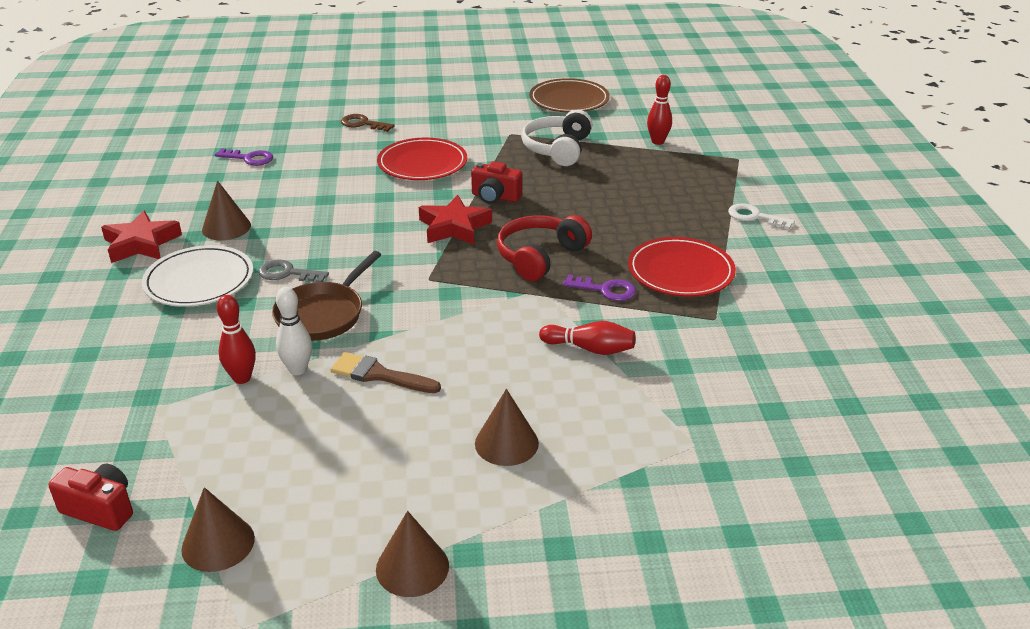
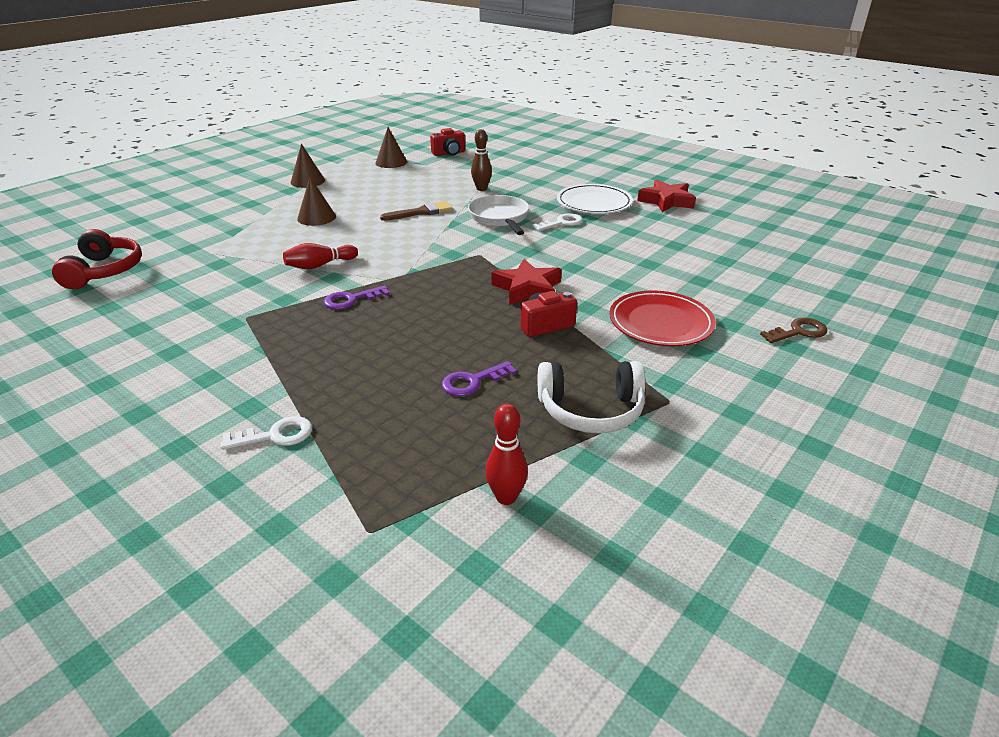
camera: 135 degrees right, 0 degrees up
(226, 227) = (653, 225): brown cone -> none
(242, 378) = (481, 189): red bowling pin -> brown bowling pin
(249, 158) = (769, 261): purple key -> purple key (472, 381)
(287, 273) = (562, 223): grey key -> white key
(298, 370) = (463, 199): white bowling pin -> none
(323, 314) = (500, 218): brown pan -> white pan
(540, 257) = (431, 299): red headphones -> red headphones (104, 271)
(558, 149) = (591, 410): white headphones -> white headphones turned 120 degrees clockwise
(569, 100) = (729, 512): brown plate -> none
(680, 271) = (305, 339): red plate -> none

